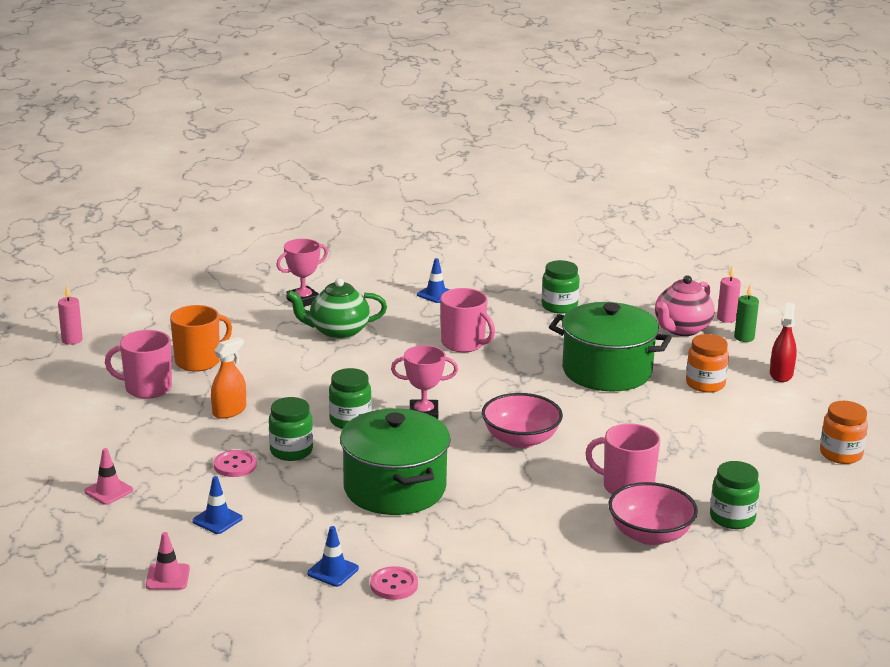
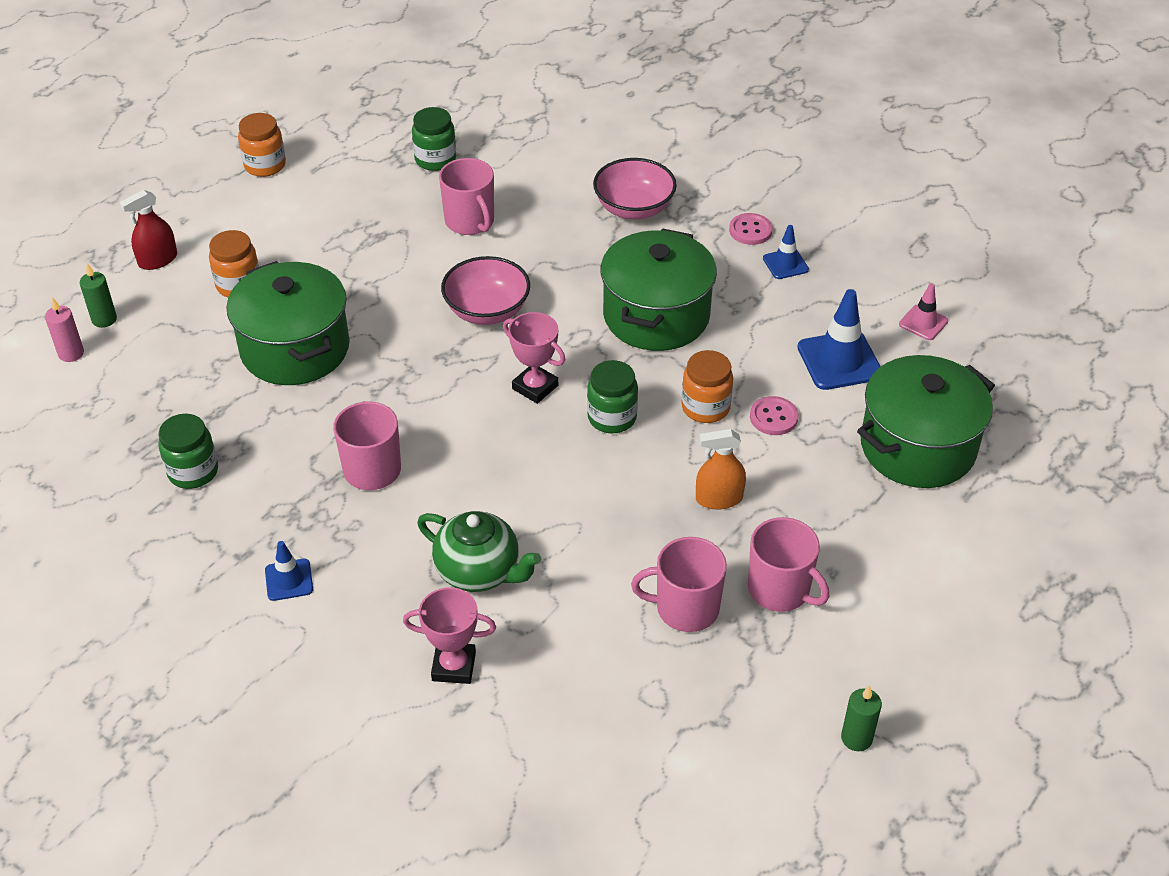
camera: 140 degrees left, 20 degrees up
(49, 353) = (856, 738): none -> green candle
(72, 340) = (811, 752): pink candle -> none
(108, 491) = (917, 447): pink traffic cone -> green pot
(198, 361) = (685, 608): orange mug -> pink mug
(217, 520) = (839, 361): blue traffic cone -> blue traffic cone, size x1.77
(291, 451) = (705, 407): green jar -> orange jar
(650, 535) = (514, 176): pink bowl -> pink bowl (634, 208)
(681, 329) = (137, 364): pink teapot -> none

